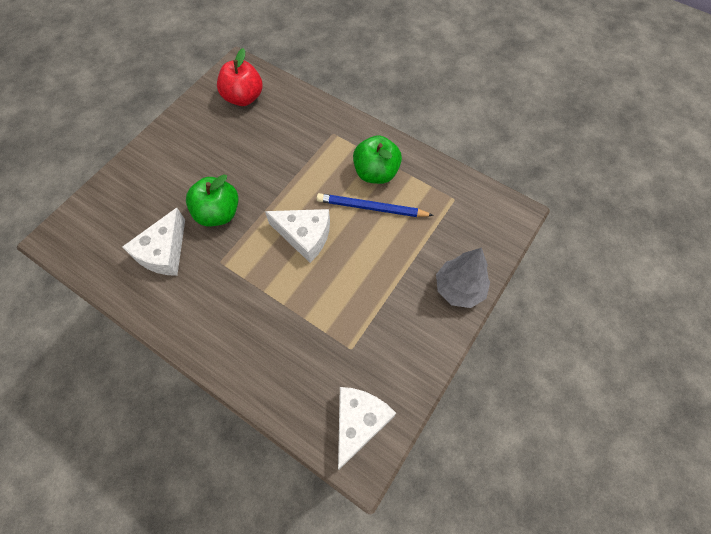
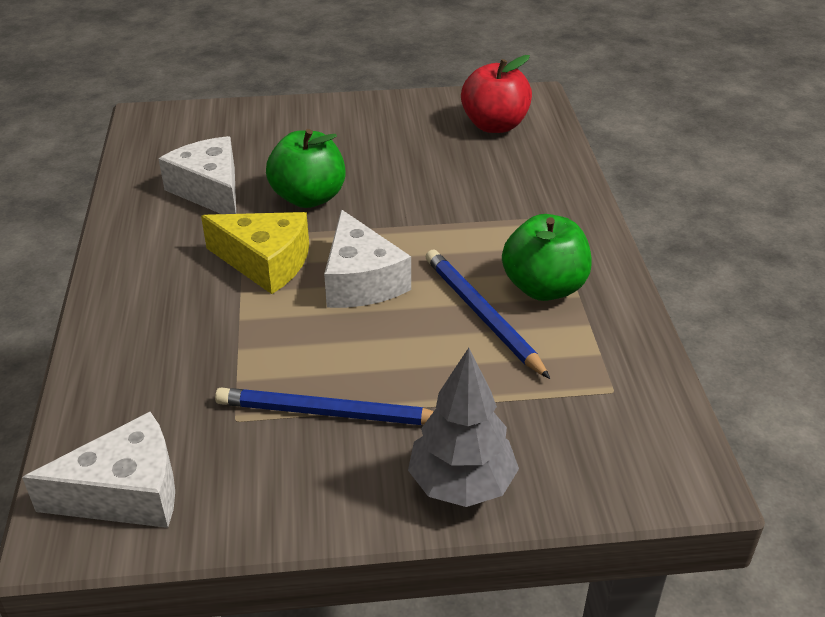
camera: 50 degrees right, 25 degrees down
(164, 252) = (210, 190): white cheese -> white cheese turned 75 degrees clockwise
(251, 266) = (265, 262): none -> yellow cheese
(379, 308) = (329, 413): none -> blue pencil

